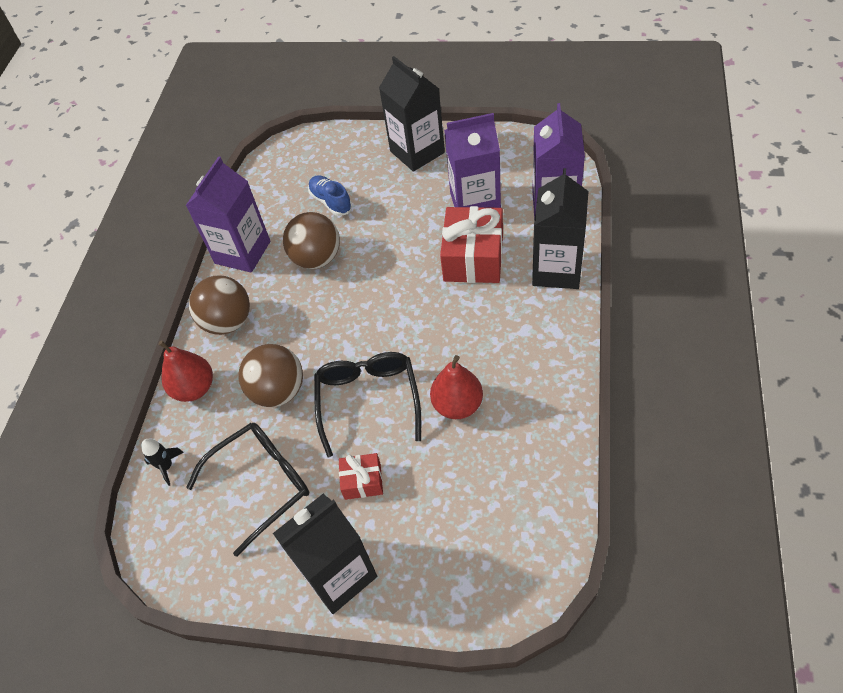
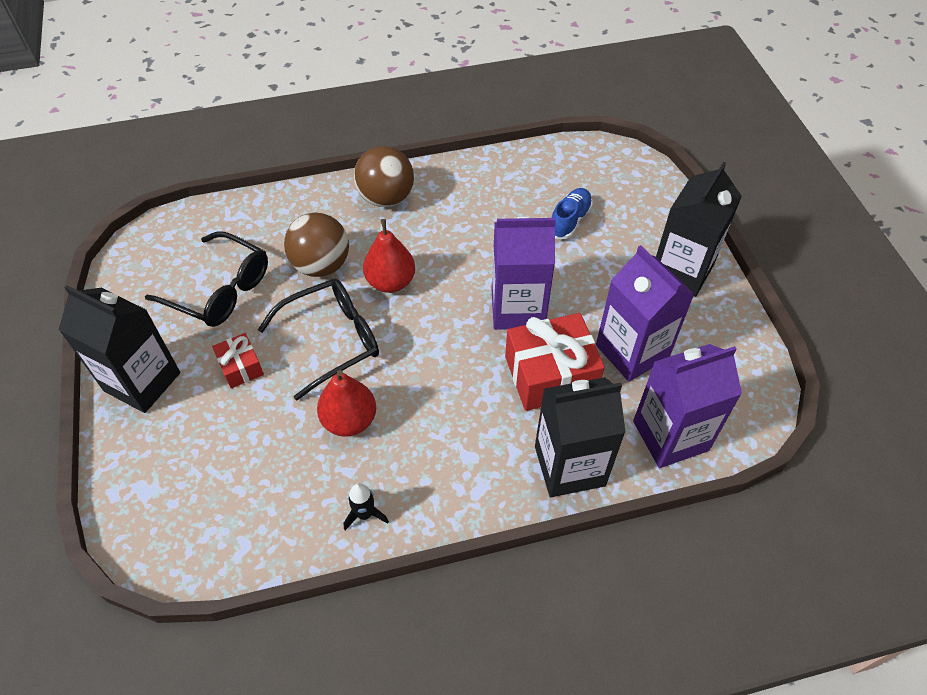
camera: 60 degrees right, 0 degrees up
(166, 466) = (222, 217): black rocket -> black rocket (365, 514)
(194, 388) = (305, 203): red pear -> red pear (390, 282)
(242, 252) = (472, 176): purple carton -> purple carton (517, 309)
(317, 258) = (489, 236): brown ball -> none

